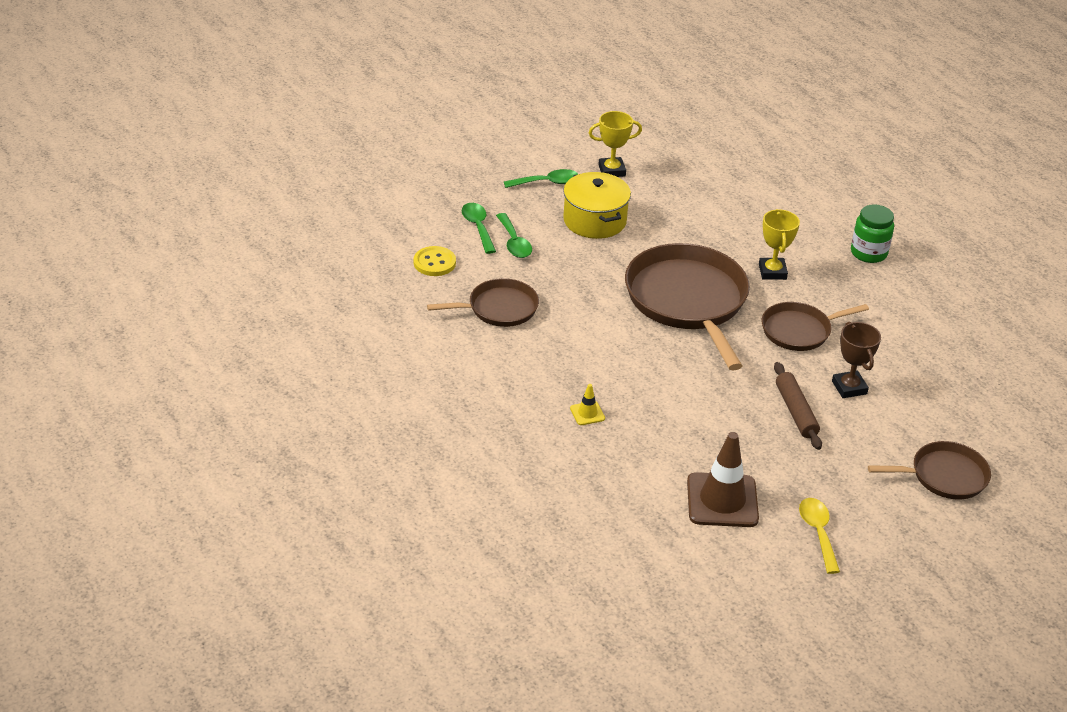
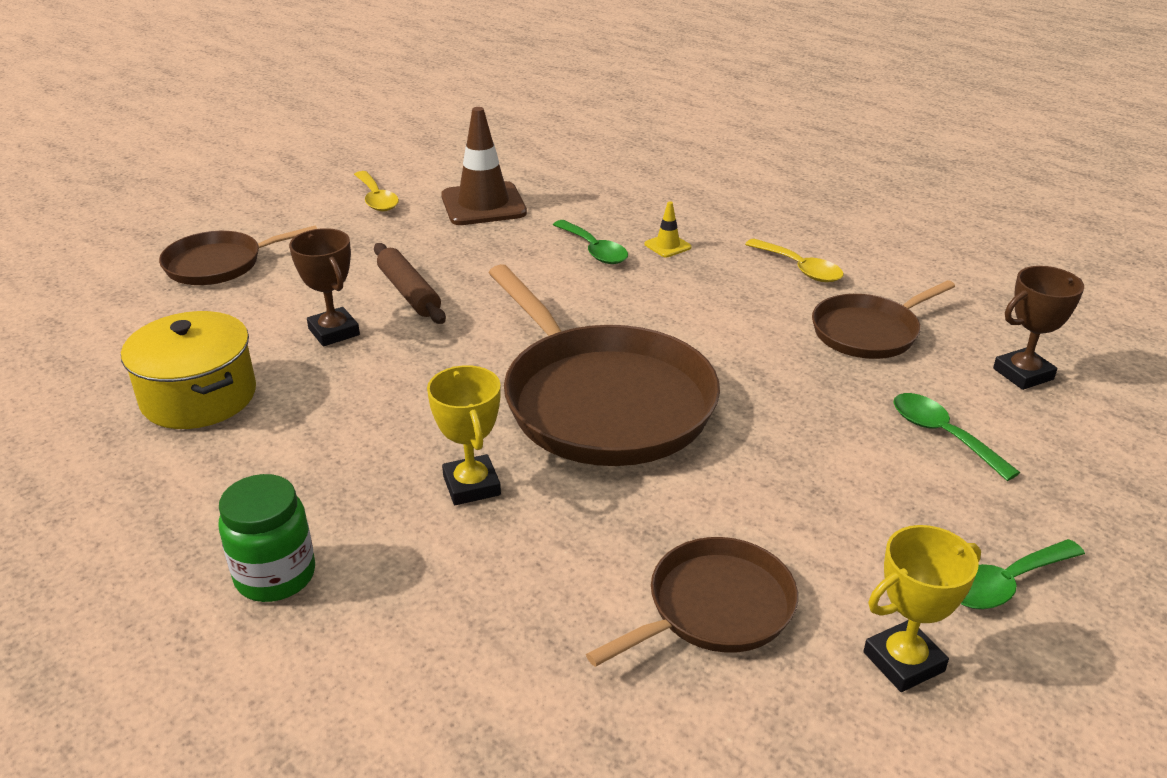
camera: 165 degrees right, 5 degrees down
(434, 263) = (1023, 374): yellow button -> brown trophy
(478, 227) = (1027, 449): green spoon -> green spoon (594, 250)
(503, 368) = (800, 269): none -> yellow spoon
(594, 220) = (845, 514): yellow pot -> yellow pot (199, 396)
(799, 331) = (412, 393): brown pan -> brown pan (714, 607)

